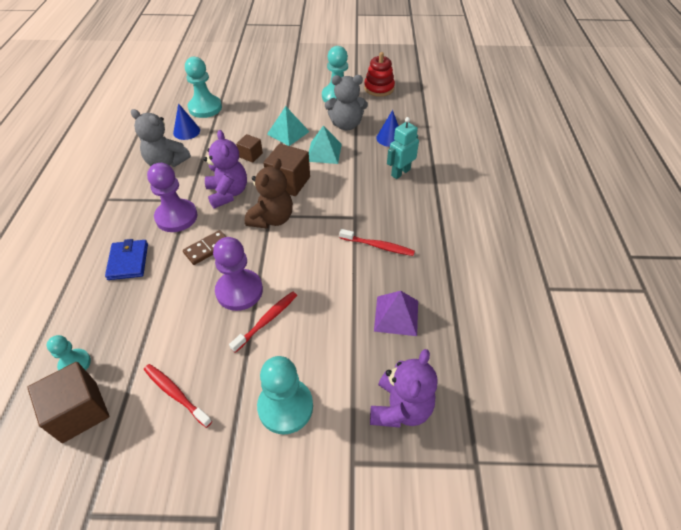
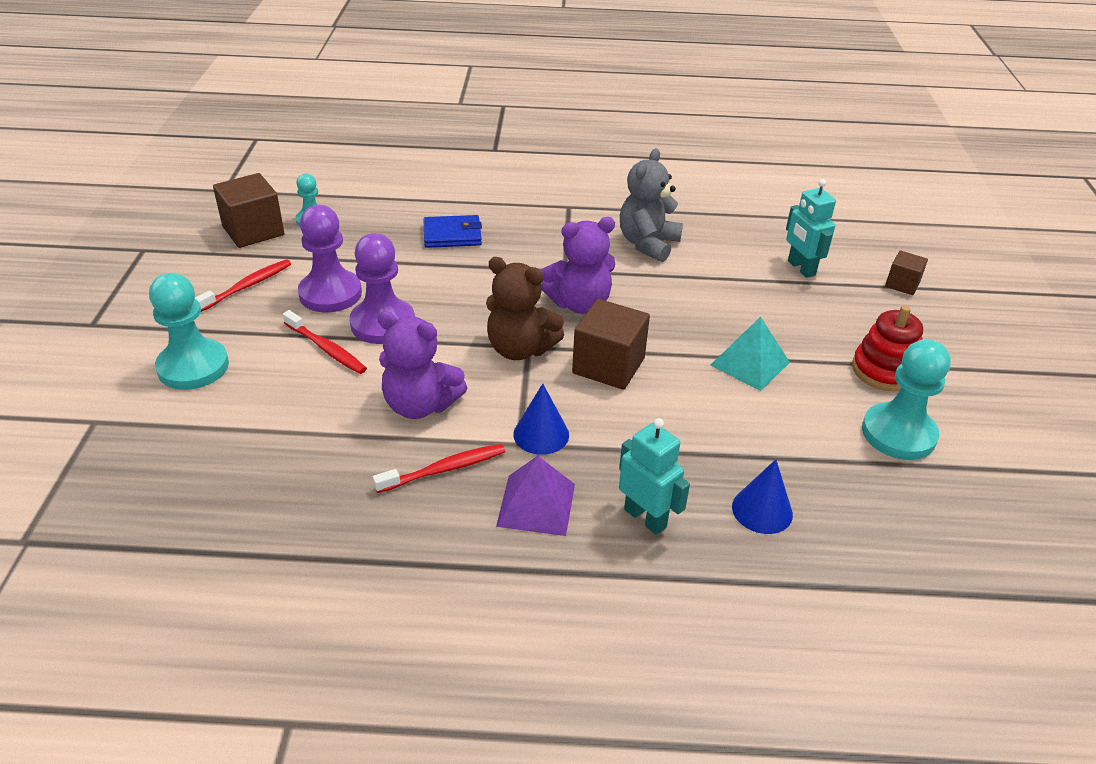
camera: 90 degrees right, 10 degrees down
(176, 217) = (530, 263): purple pawn -> purple pawn (330, 293)
(186, 131) = (729, 255): blue cone -> blue cone (541, 434)
(205, 108) = (801, 268): turquoise pawn -> turquoise robot
(207, 248) = (465, 293): brown domino -> none
(250, 155) = (677, 322): brown cube -> brown cube (902, 284)
(324, 152) = (697, 409): turquoise pyramid -> none
(346, 125) = (795, 443): grey teddy bear -> none
(378, 246) = (444, 469): red toothbrush -> red toothbrush turned 135 degrees counterclockwise
(379, 88) = (962, 507): red stacking toy -> red stacking toy (884, 370)
(396, 315) = (294, 480): purple pyramid -> purple pyramid (536, 504)
(400, 408) = (141, 470): purple teddy bear -> purple teddy bear (420, 405)

